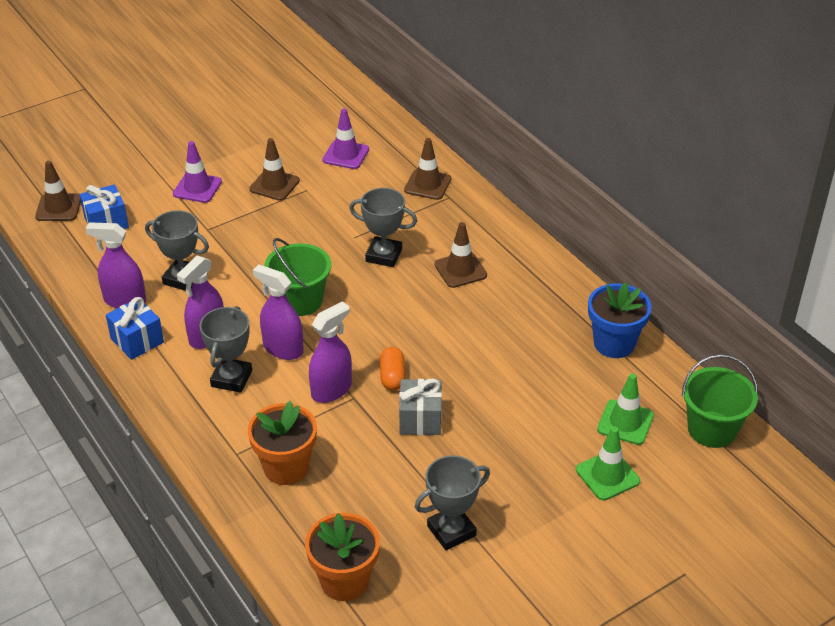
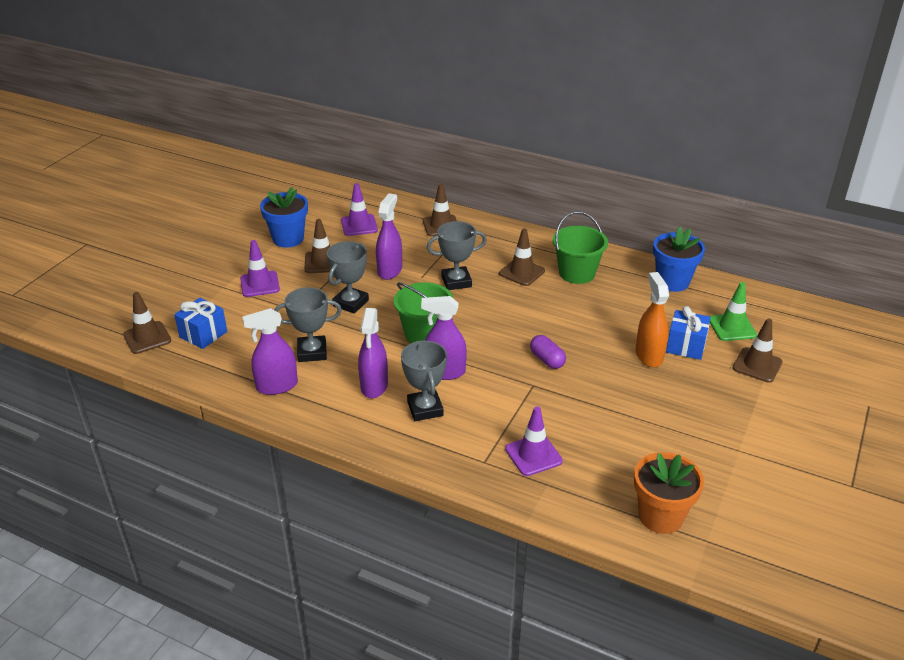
camera: 30 degrees left, 5 degrees down
(137, 341) = (317, 412): blue gift -> blue gift (685, 346)
(264, 146) = (288, 239): none -> blue flower pot
(286, 467) = (533, 455): orange flower pot -> purple traffic cone
(331, 390) = (511, 386): purple spray bottle -> purple spray bottle (390, 270)
(392, 377) = (547, 360): orange capsule -> purple capsule
(420, 419) = (596, 380): grey gift -> none
(451, 531) = (697, 446): grey trophy -> grey trophy (350, 303)
(501, 416) = (649, 355): none -> orange spray bottle
(607, 475) = (757, 365): green traffic cone -> brown traffic cone
(712, 429) = (787, 311): green bucket -> green bucket (577, 273)

